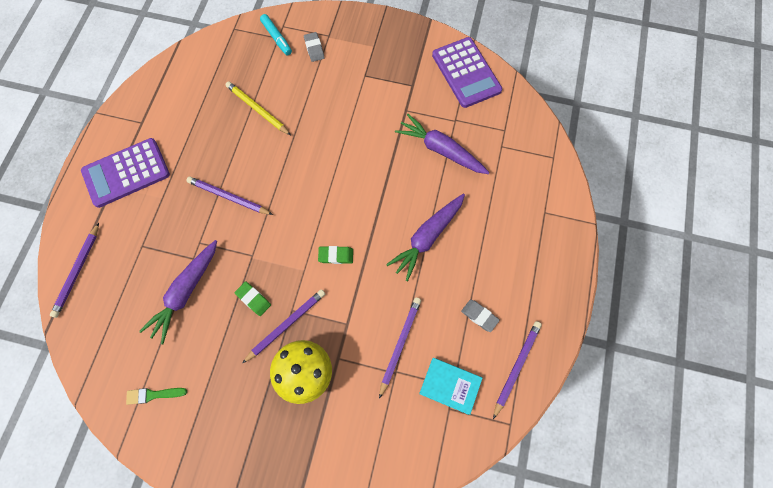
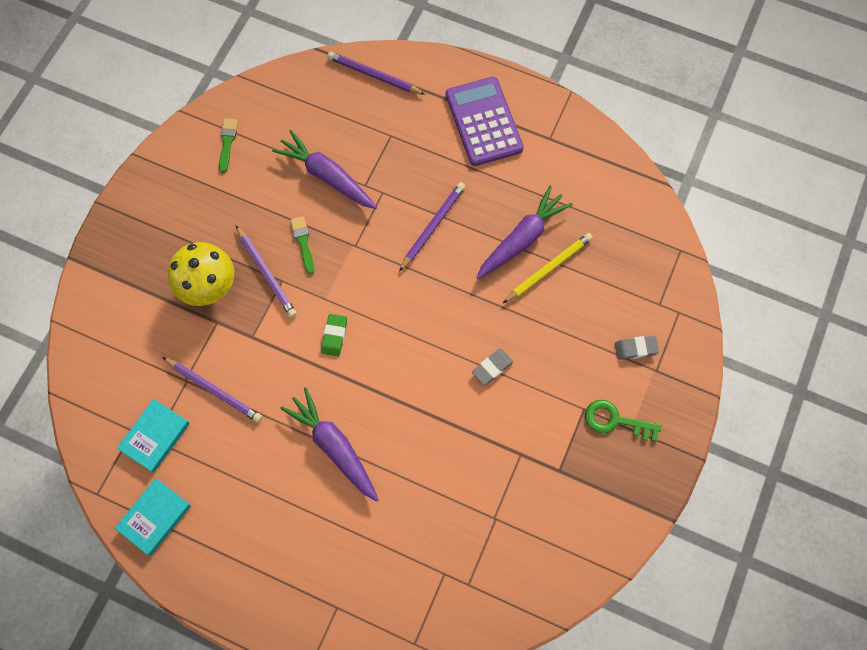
camera: 100 degrees right, 0 degrees up
(253, 299) = (303, 243): green eraser -> green brush
(277, 38) = (659, 302): turquoise marker -> none
(369, 56) = (615, 420): none -> green key
(441, 150) = (452, 489): purple carrot -> purple carrot (522, 239)
(466, 73) = (570, 551): purple calculator -> none
(479, 316) = (223, 488): grey eraser -> grey eraser (492, 368)
(516, 367) = (154, 517): purple pencil -> turquoise book

